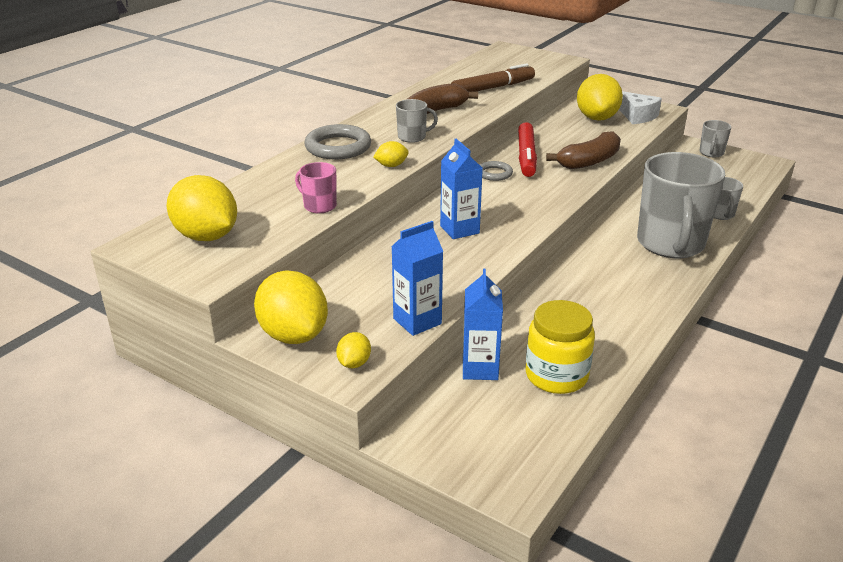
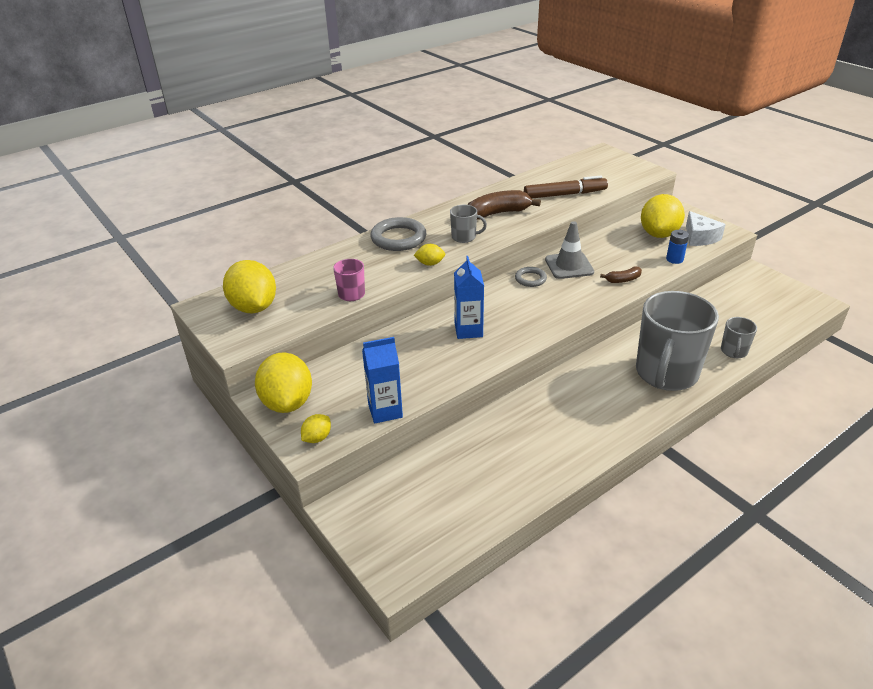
camera: 20 degrees right, 5 degrees up
(480, 368) = (430, 459): blue carton -> none
(526, 156) = (569, 266): red marker -> grey traffic cone
(556, 375) = (489, 481): yellow jar -> none
(589, 161) = (623, 280): brown banana -> brown banana, size x0.53
(626, 137) = (674, 259): none -> blue battery
(711, 153) = (766, 283): grey mug -> none

